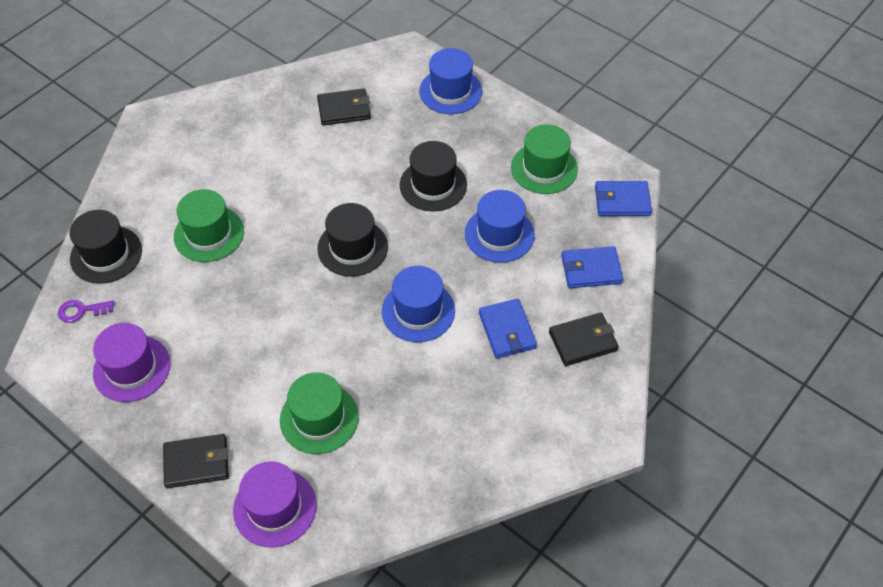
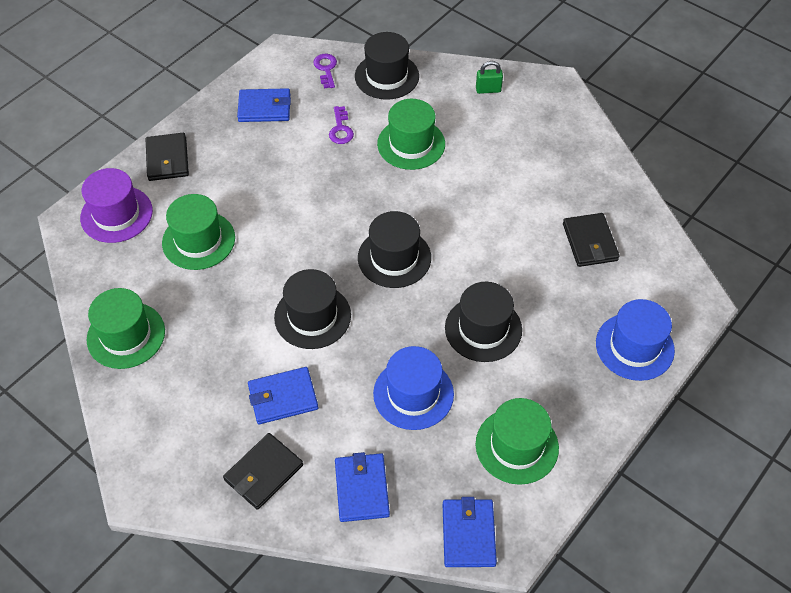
camera: 90 degrees right, 0 degrees up
(132, 368) = (264, 108): purple hat -> blue wallet
(144, 170) = (488, 90): none -> green padlock
(178, 294) = (340, 129): none -> purple key
(418, 311) = (312, 316): blue hat -> black hat
(439, 474) = (126, 335): none -> green hat
(583, 341) = (263, 473): black wallet -> black wallet turned 60 degrees clockwise

